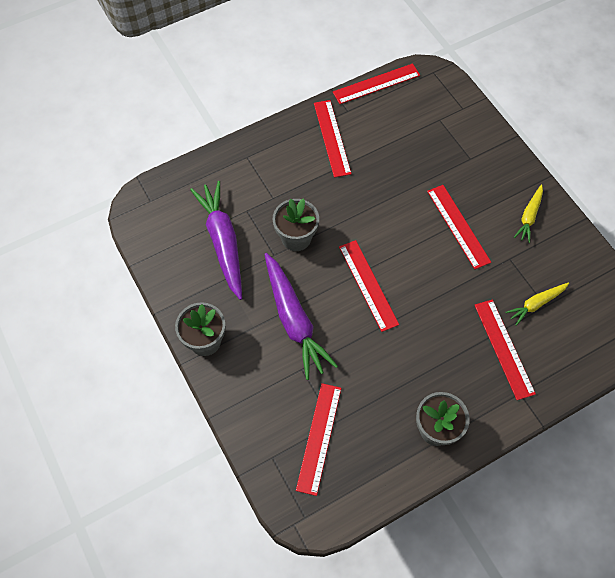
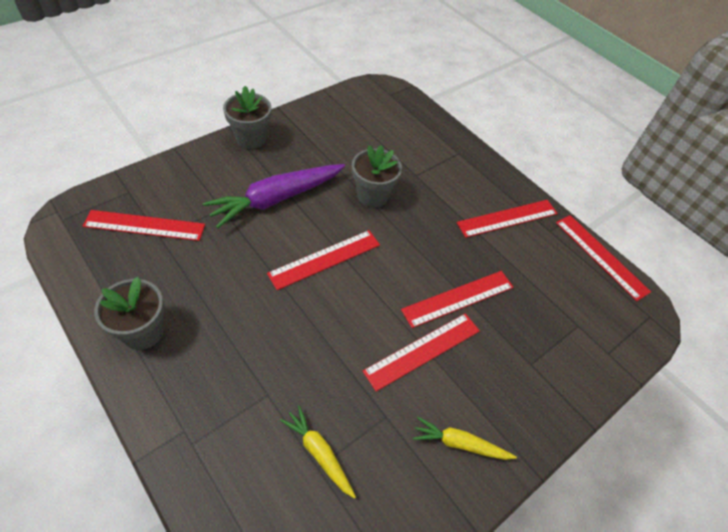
camera: 75 degrees right, 10 degrees down
(223, 242) = (357, 143): purple carrot -> none
(504, 348) = (249, 409): red ruler -> red ruler (458, 298)

